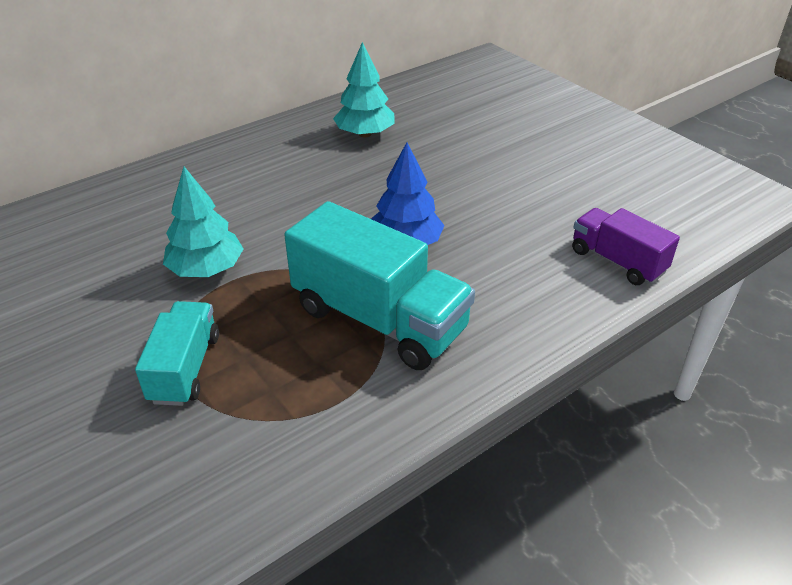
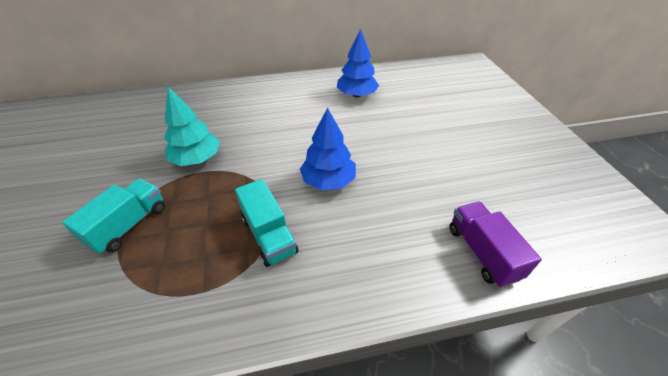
camera: 25 degrees right, 5 degrees up
(365, 134) = (357, 95): turquoise tree -> blue tree
(379, 319) = (269, 235): turquoise truck -> turquoise truck, size x0.58

